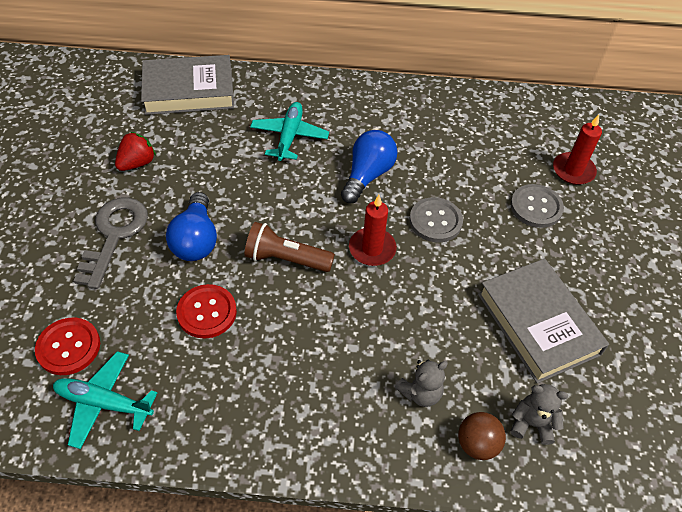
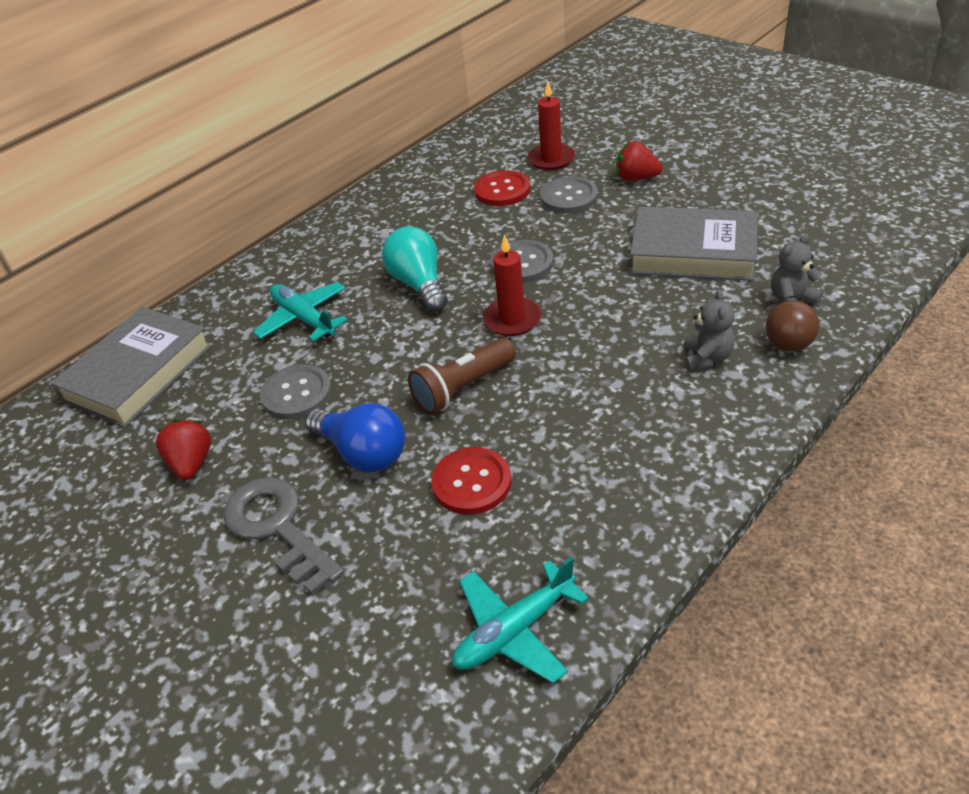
camera: 45 degrees left, 10 degrees down
(68, 347) = (402, 639): red button -> red button (502, 190)
(222, 175) = (297, 394): none -> grey button
(367, 175) = (419, 284): blue light bulb -> turquoise light bulb
(599, 238) = (636, 178): none -> red strawberry

